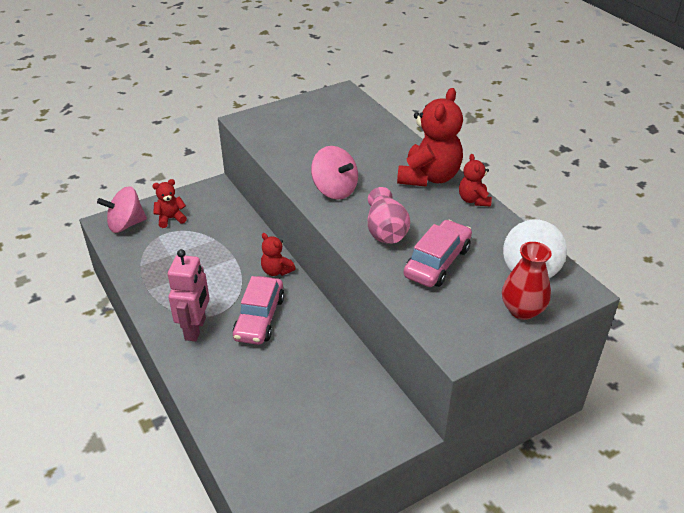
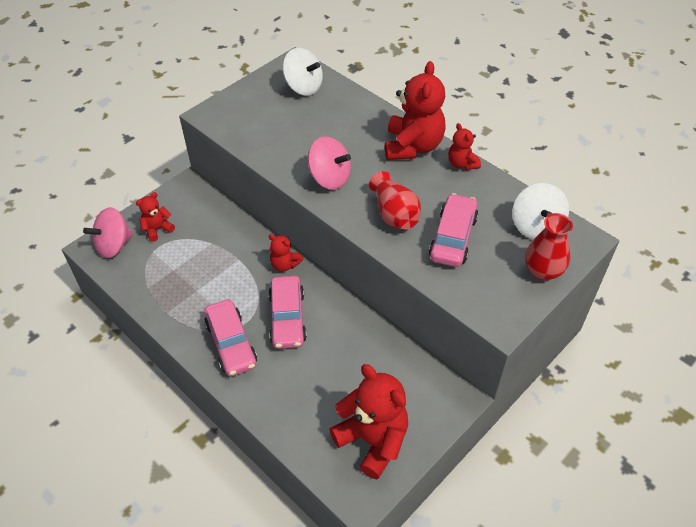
camera: 15 degrees left, 10 degrees up
(196, 329) = (231, 343): pink robot -> pink car
(298, 449) = (372, 440): none -> red teddy bear
(343, 112) = (303, 87): none -> white spinning top
(385, 231) = (394, 214): pink vase -> red vase

